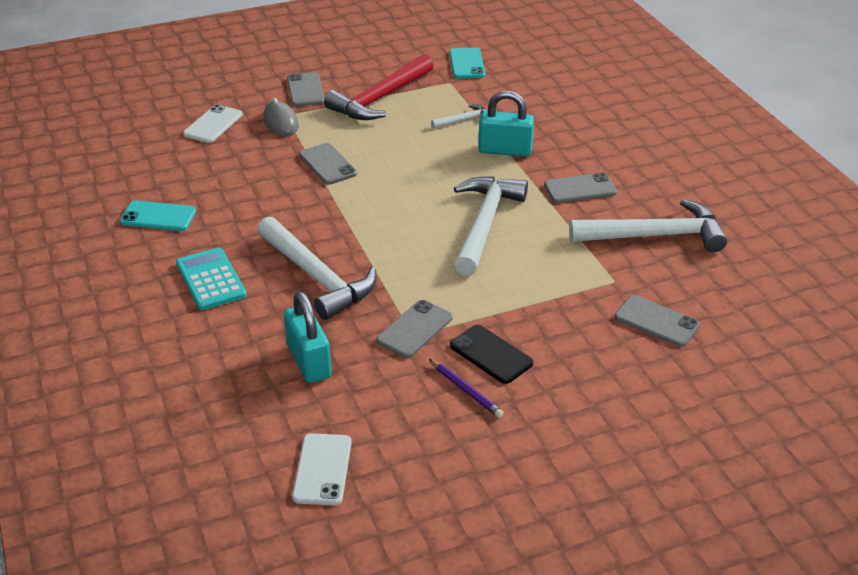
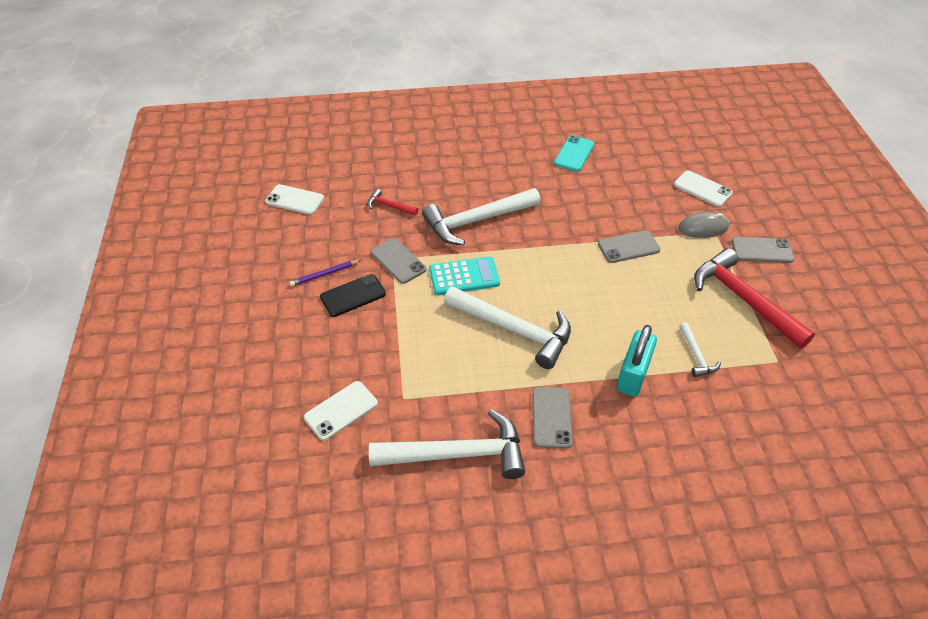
camera: 105 degrees right, 10 degrees up
(211, 279) = (492, 172): turquoise calculator -> turquoise calculator (464, 276)
(309, 361) = (389, 206): turquoise padlock -> red hammer
(467, 64) = (823, 387): turquoise phone -> none
(655, 236) = (457, 454): white hammer -> white hammer turned 105 degrees counterclockwise
(656, 321) = (341, 410): grey phone -> white phone

